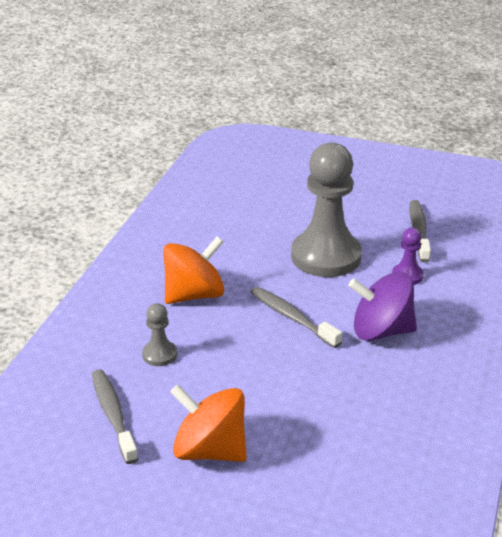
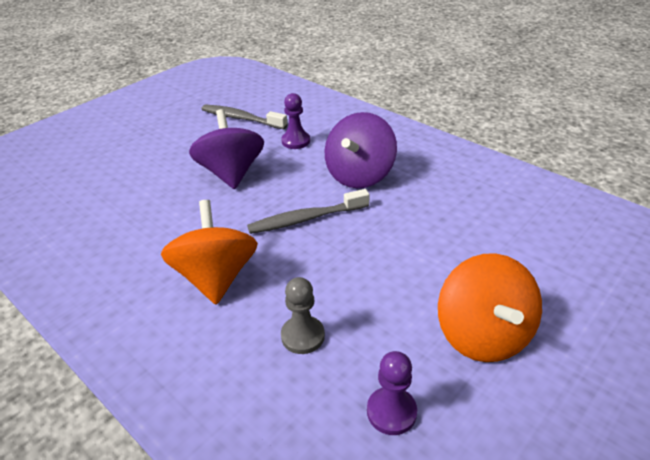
camera: 65 degrees left, 5 degrees up
(113, 415) = (391, 412): grey toothbrush -> purple pawn
(210, 450) = (482, 335): orange spinning top -> orange spinning top turned 60 degrees counterclockwise
(326, 256) = (231, 173): grey pawn -> purple spinning top

